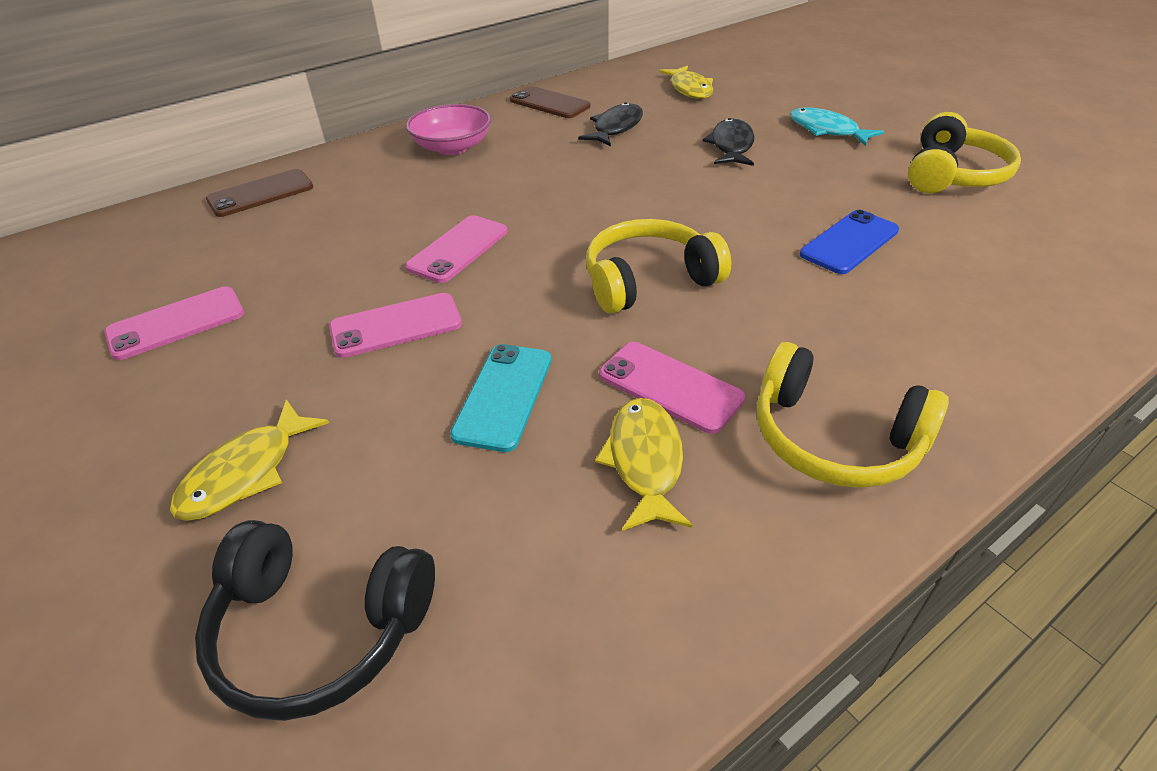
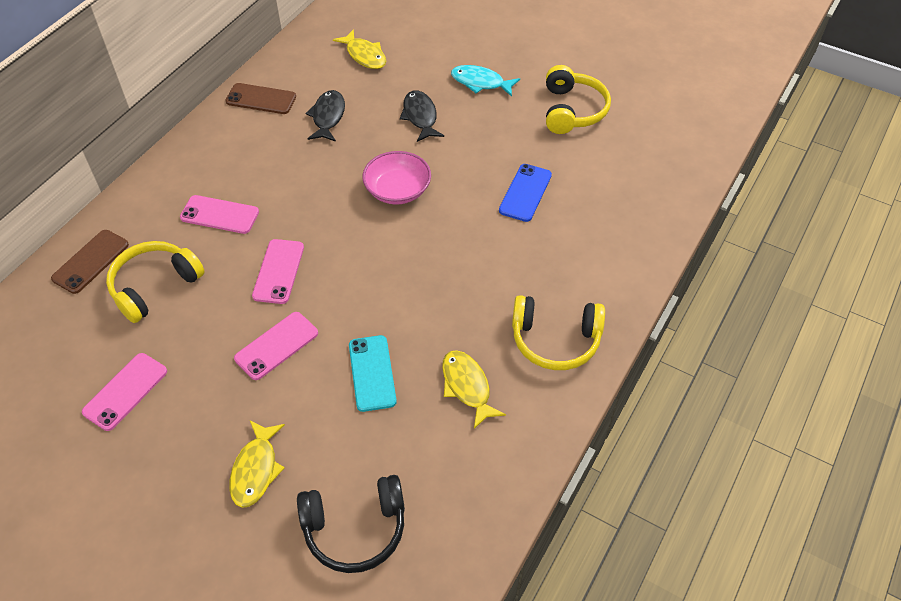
camera: 25 degrees left, 10 degrees up
(452, 147) = (212, 171): pink bowl -> pink bowl (397, 190)
(648, 280) = (416, 261): yellow headphones -> yellow headphones (154, 286)
(670, 387) = (461, 336): pink phone -> pink phone (219, 215)

